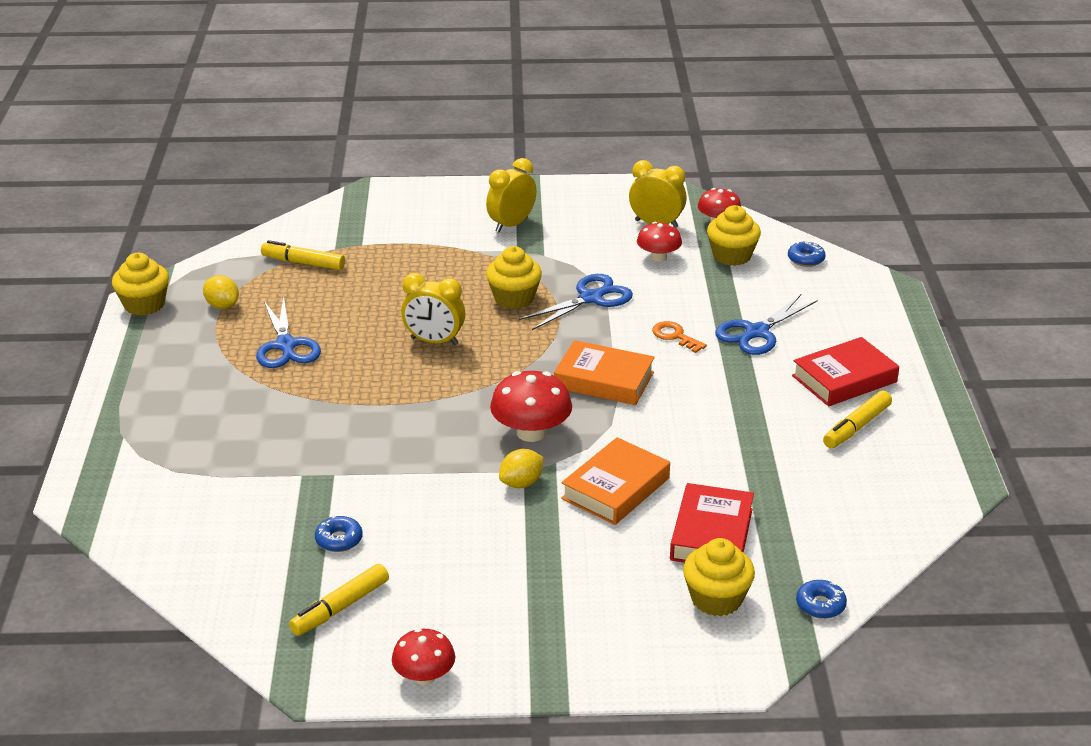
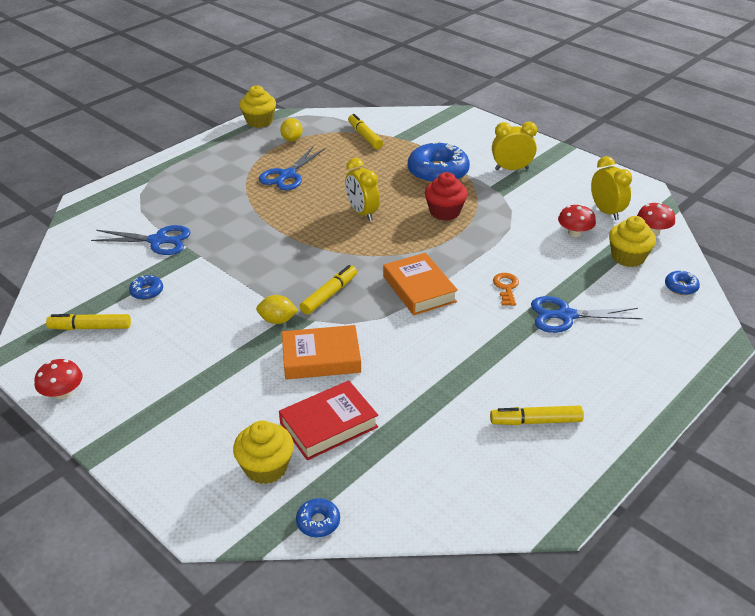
camera: 45 degrees right, 5 degrees up
(444, 263) = (438, 172): none -> blue donut
(514, 298) = (445, 212): yellow cupcake -> red cupcake
(531, 432) = (329, 295): red mushroom -> yellow marker
(591, 298) = (491, 236): blue scissors -> blue scissors (158, 241)
(844, 379) = (579, 383): red book -> none

